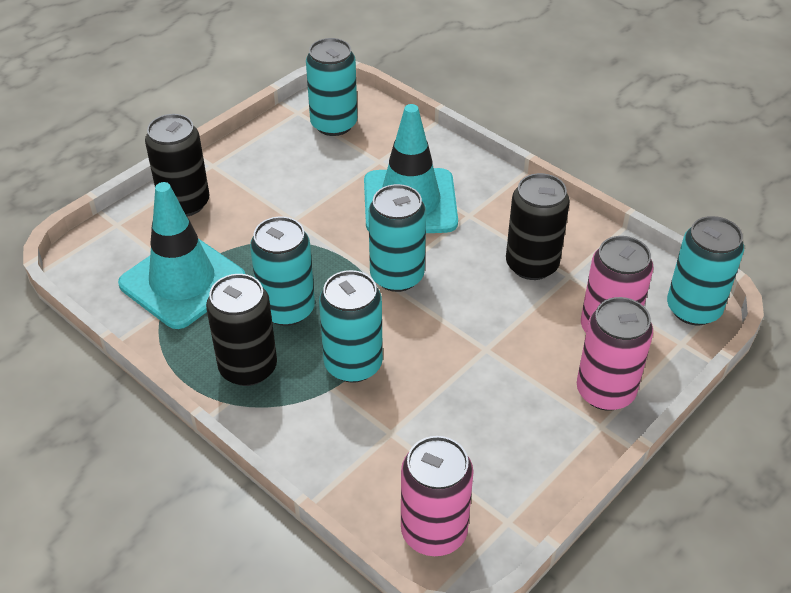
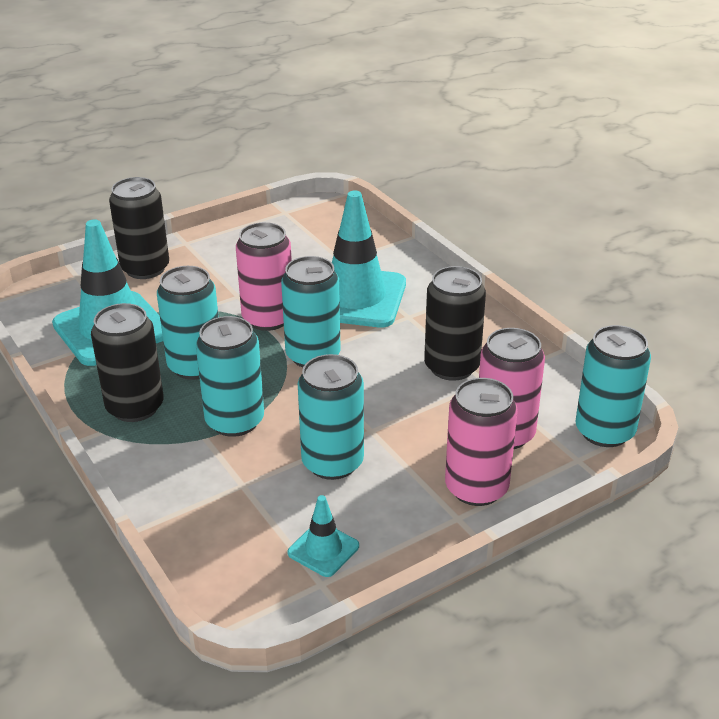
camera: 15 degrees right, 10 degrees down
(334, 124) = (313, 226): turquoise can -> turquoise can (332, 462)
(434, 531) = (242, 577): pink can -> pink can (268, 318)
(495, 486) = (323, 549): none -> turquoise traffic cone

